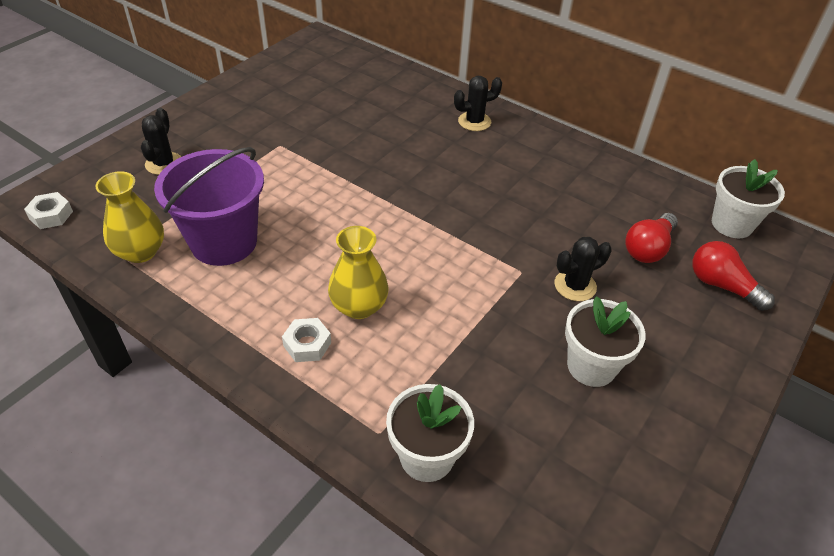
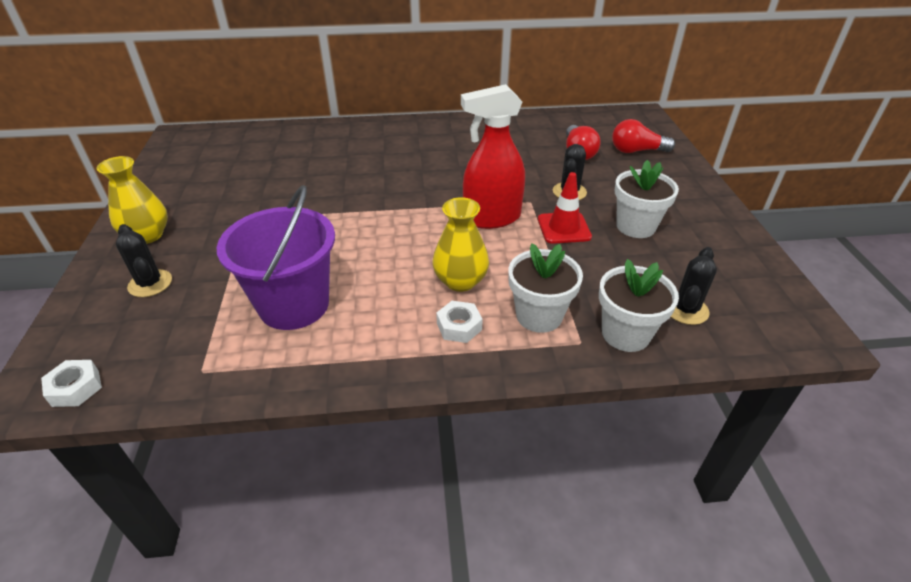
camera: 40 degrees left, 5 degrees down
(140, 252) = (223, 357): yellow vase -> yellow vase (147, 235)
(462, 265) = (491, 218): none -> red spray bottle
(474, 121) = (380, 135): black cactus -> black cactus (686, 309)
(515, 319) = (564, 228): none -> red traffic cone
(731, 224) = (599, 120): white flower pot -> white flower pot (539, 316)

